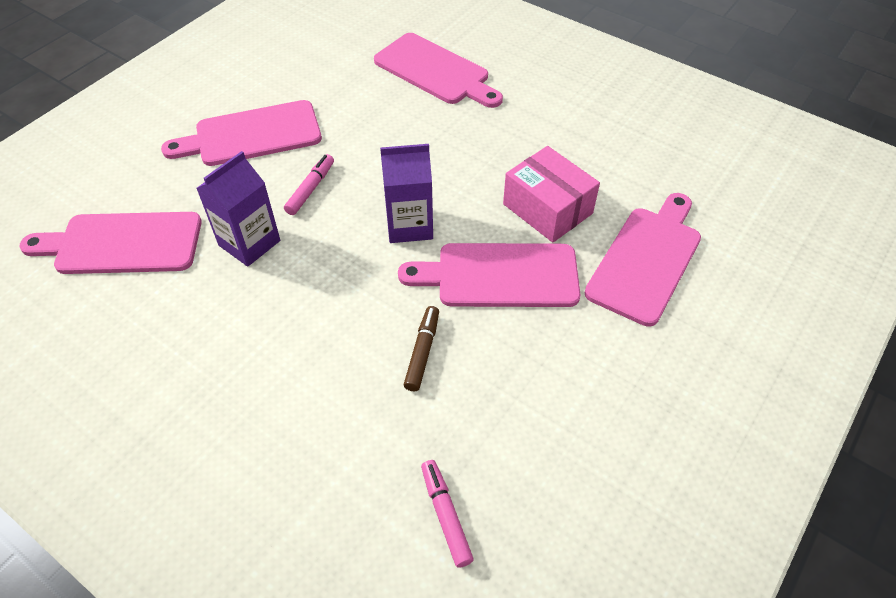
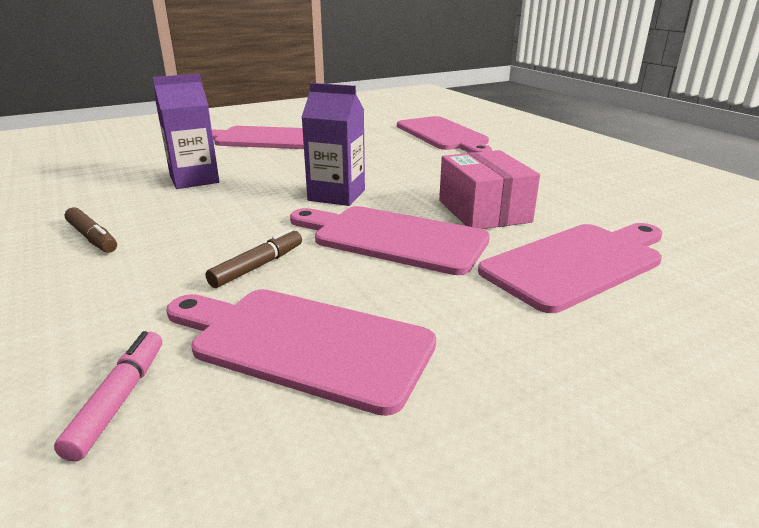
camera: 25 degrees right, 25 degrees down
(122, 243) = (107, 163): pink cutting board -> pink cutting board (303, 343)
(247, 369) = (92, 238): none -> brown marker
(311, 189) = (276, 165): pink marker -> none

